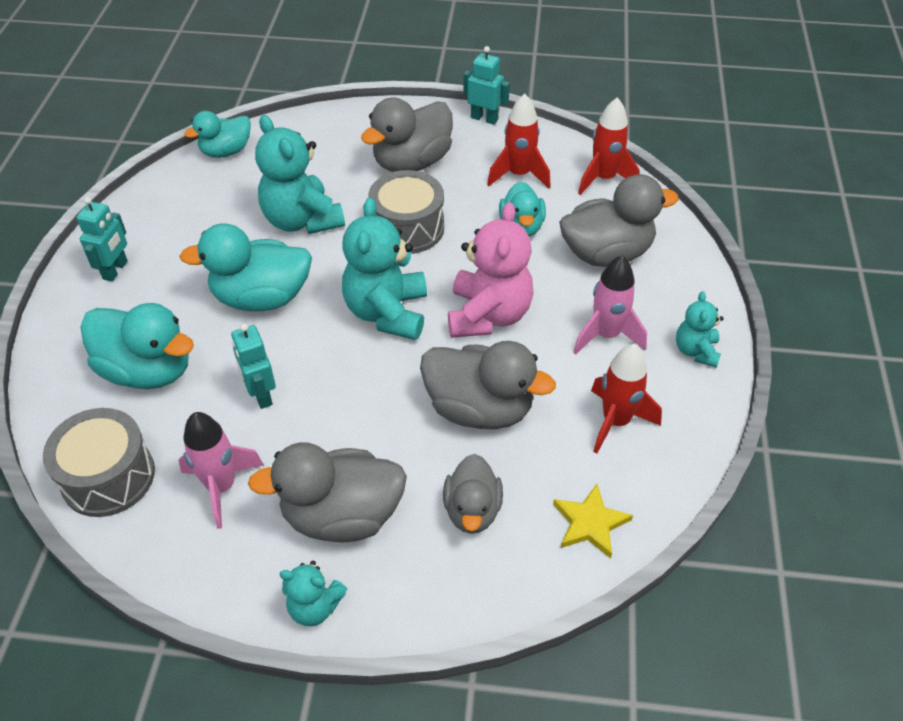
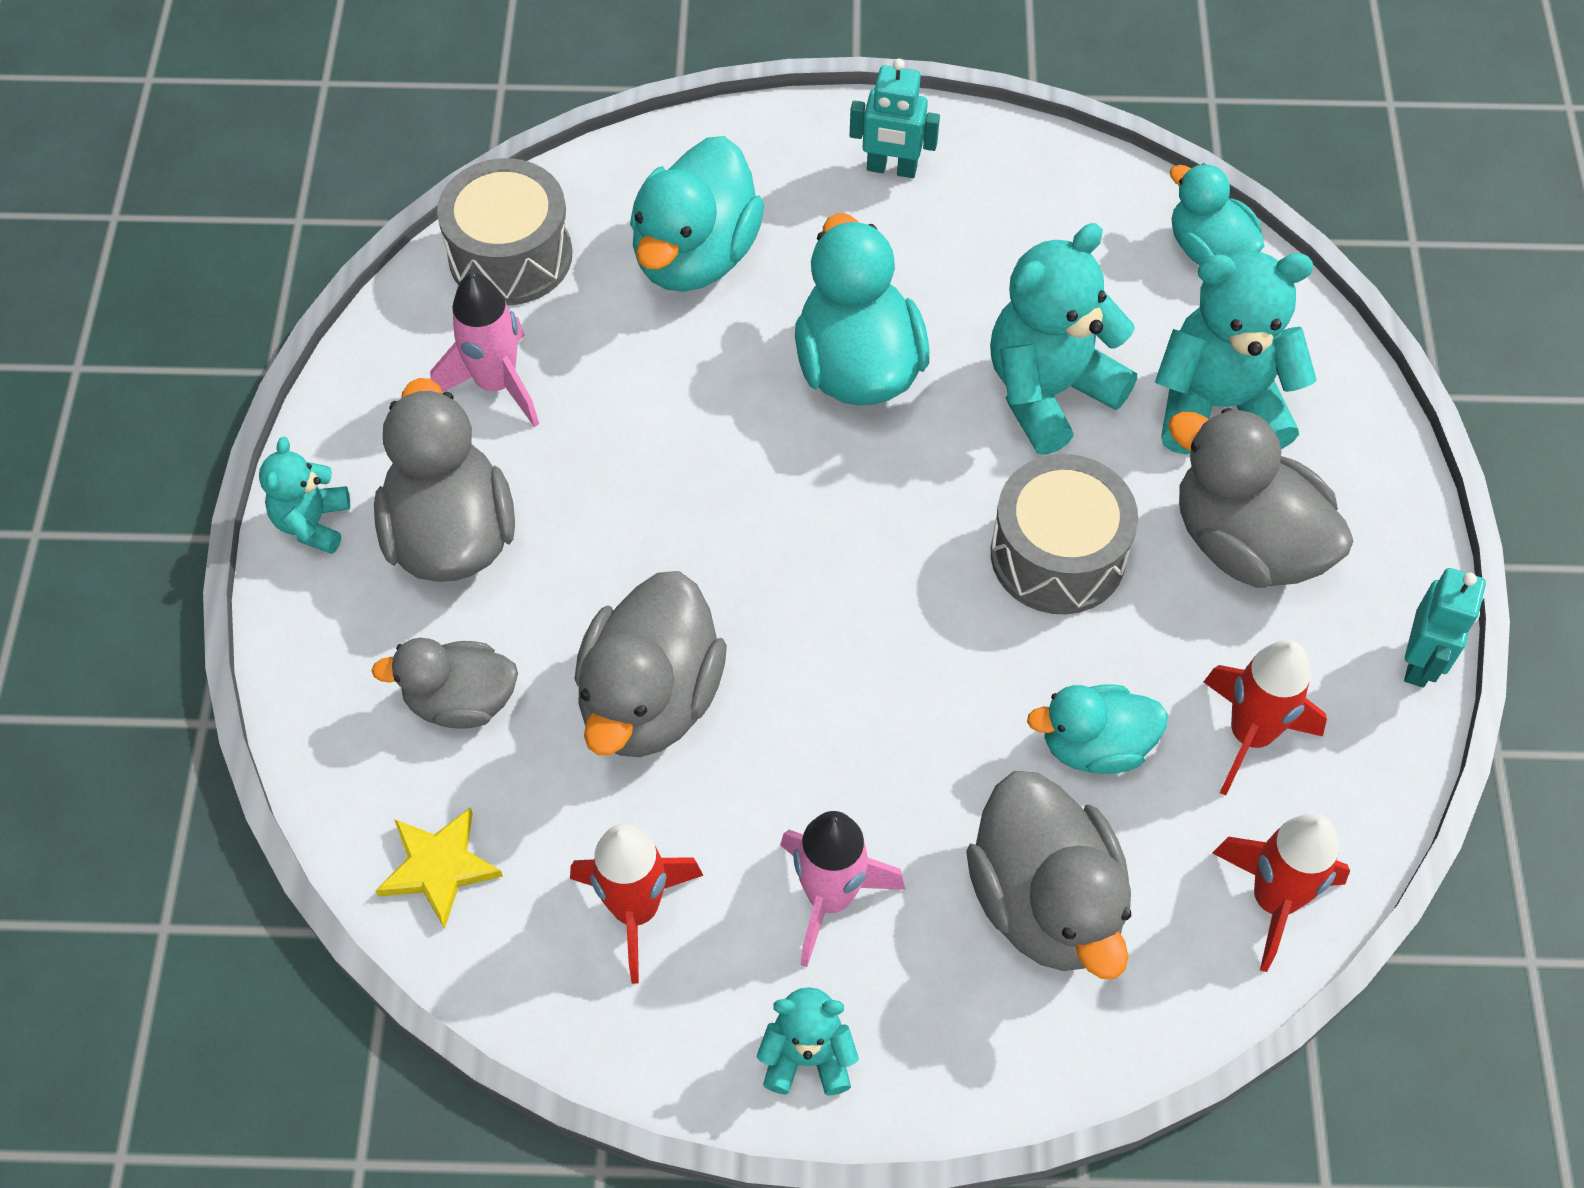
camera: 85 degrees right, 10 degrees up
(261, 395) = (660, 401): turquoise robot -> none
(387, 312) = (845, 546): turquoise teddy bear -> turquoise teddy bear (1218, 405)
(488, 315) = (857, 701): pink teddy bear -> none

